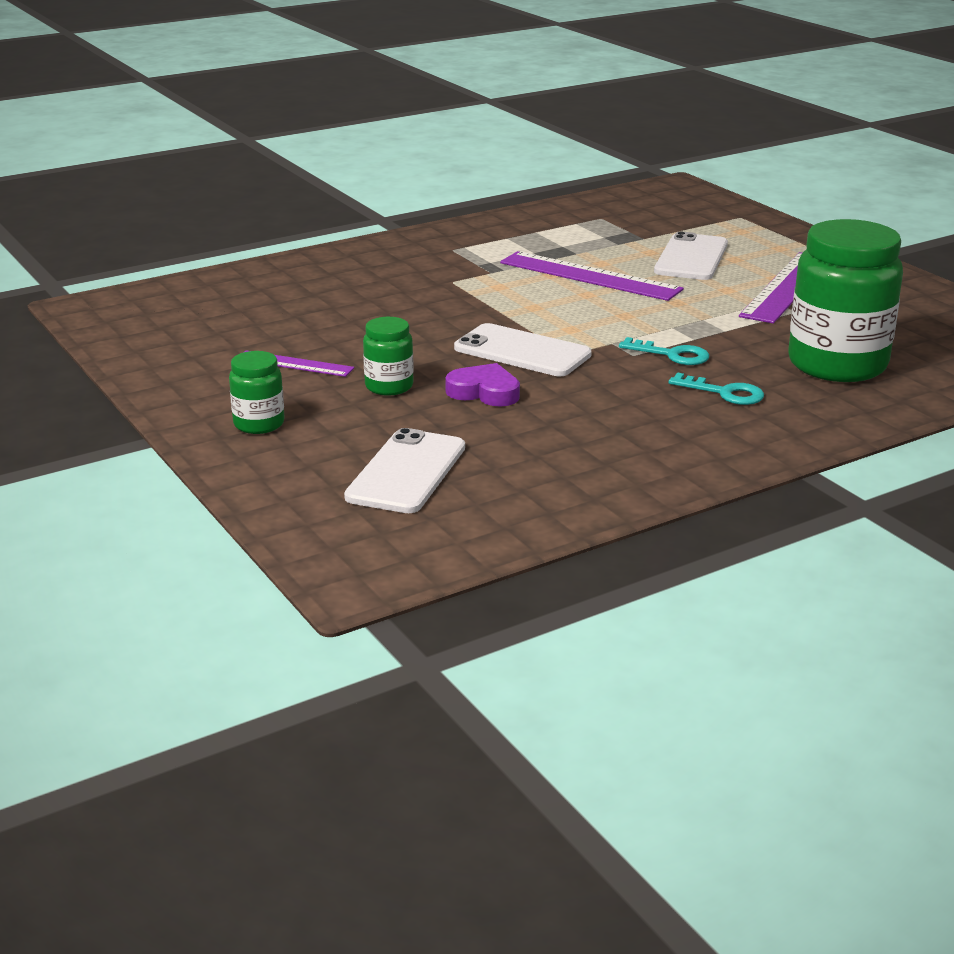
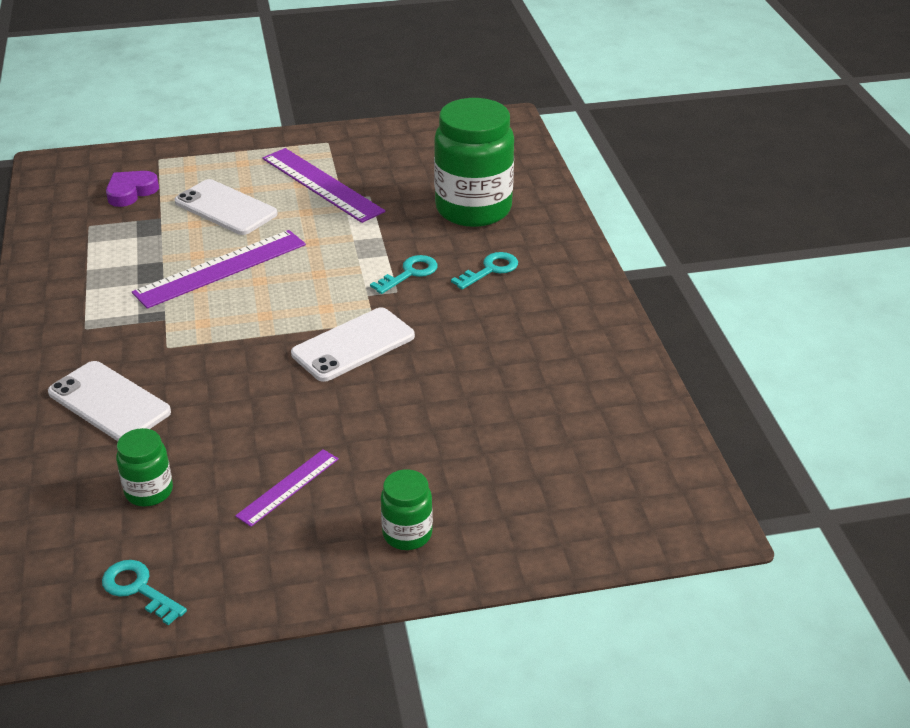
camera: 70 degrees left, 10 degrees up
(144, 336) = (138, 589): none -> turquoise key
(389, 386) = (376, 436): green jar -> green jar (149, 491)
(406, 472) = (543, 461): white phone -> white phone (109, 402)
(484, 392) = (419, 385): purple heart -> purple heart (131, 192)

